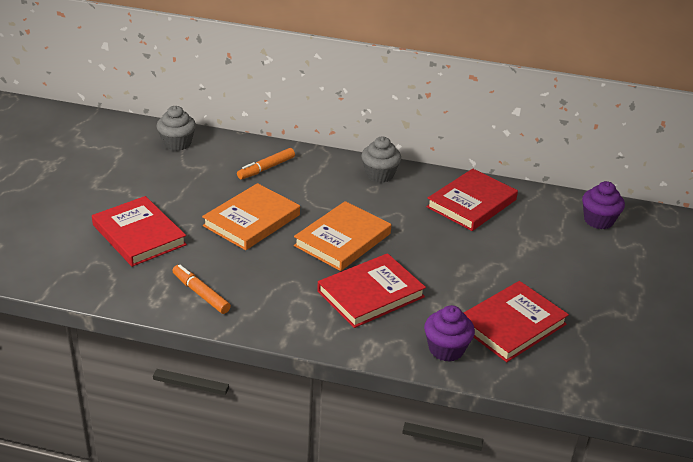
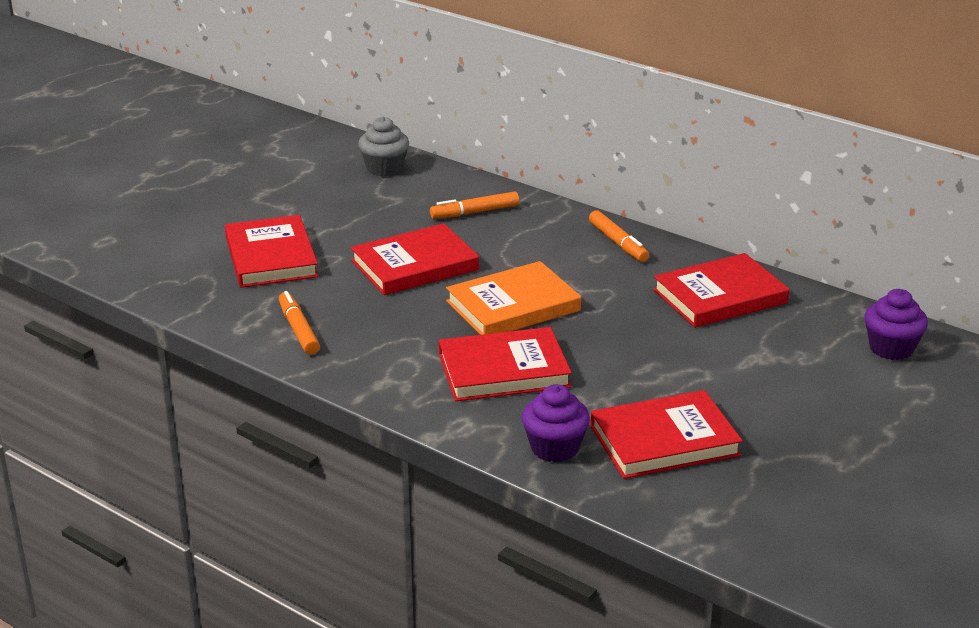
camera: 25 degrees right, 5 degrees down
(251, 220) = (415, 265): orange book -> red book
(379, 175) = (618, 243): grey cupcake -> orange marker

